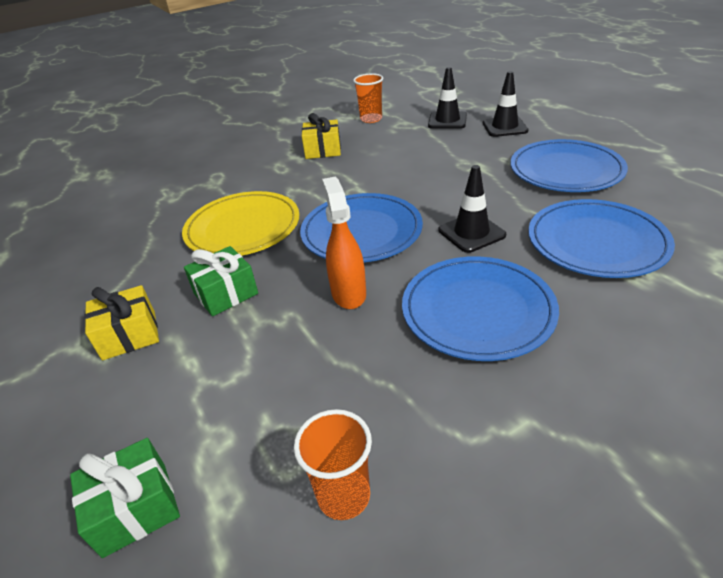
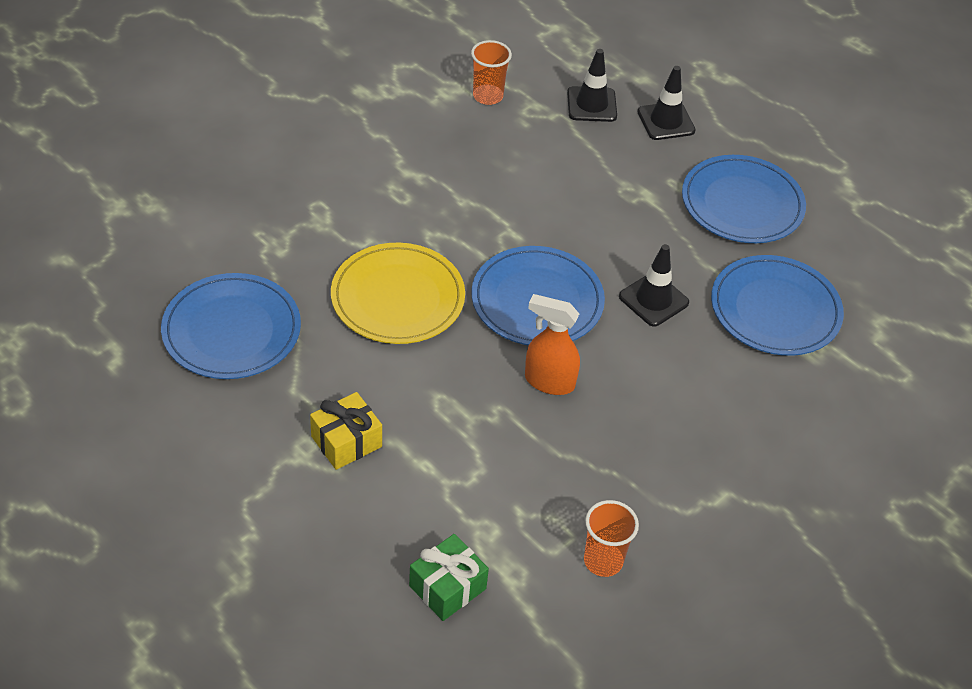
camera: 20 degrees left, 10 degrees up
(226, 293) = (422, 388): green gift -> none
(323, 150) = (443, 161): yellow gift -> none
(348, 293) = (549, 381): orange spray bottle -> orange spray bottle turned 45 degrees counterclockwise
(477, 310) = (674, 395): blue plate -> blue plate (232, 330)

